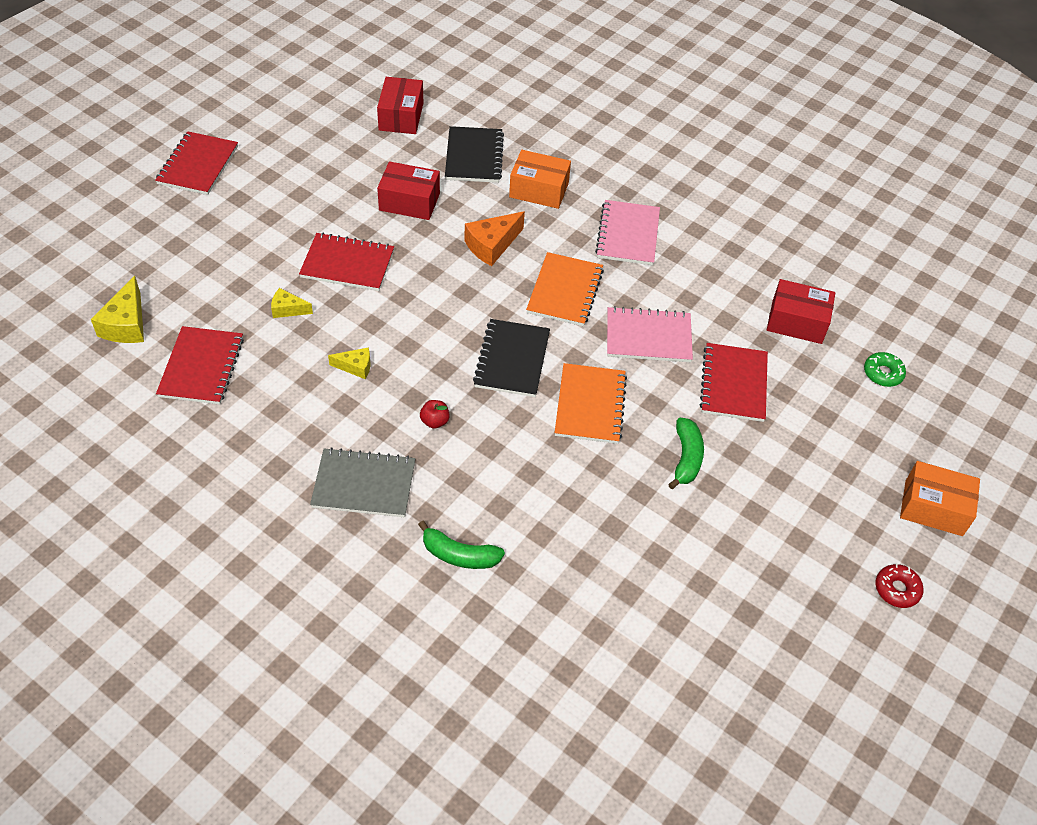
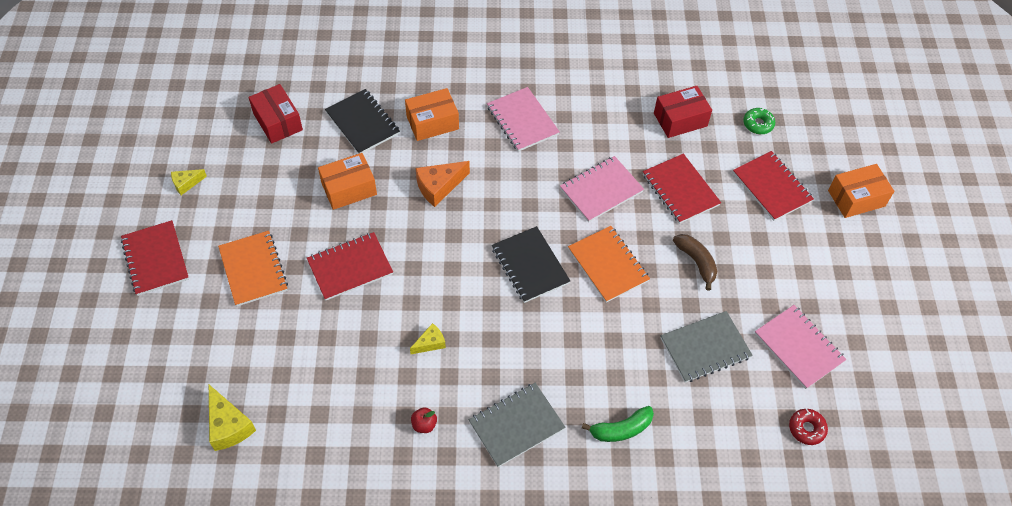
camera: 35 degrees left, 5 degrees up
(201, 367) = (320, 419): red notebook -> red notebook (771, 187)
(288, 309) = (340, 332): yellow cheese -> yellow cheese (186, 183)
(409, 202) = (349, 189): red box -> orange box
(435, 421) = (520, 346): red apple -> red apple (424, 425)
(492, 245) = (439, 187): orange cheese -> orange cheese turned 45 degrees clockwise
(565, 291) = (519, 191): orange notebook -> orange notebook (253, 269)
(618, 540) = (705, 348): none -> grey notebook
(686, 458) = (696, 262): green banana -> brown banana
(722, 606) = (798, 347): none -> pink notebook
(897, 589) = (879, 266): red donut -> red donut (806, 429)

